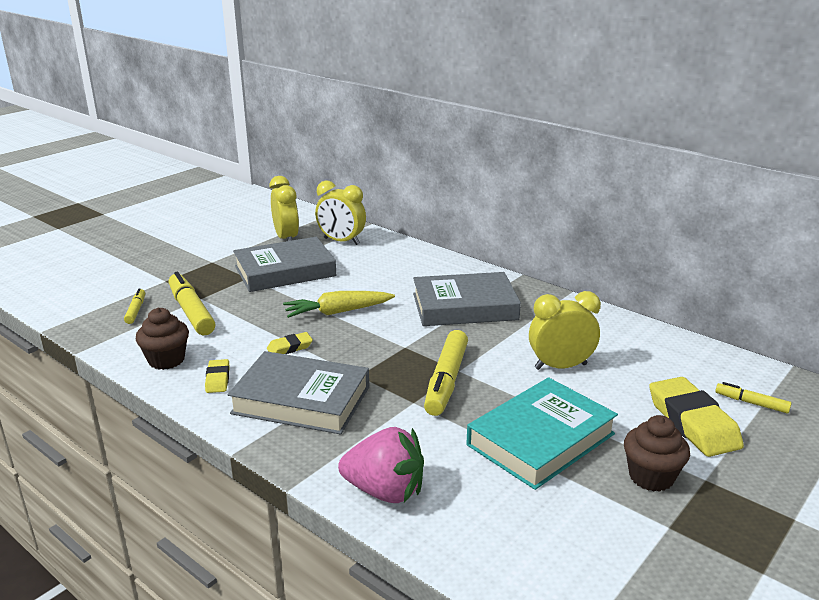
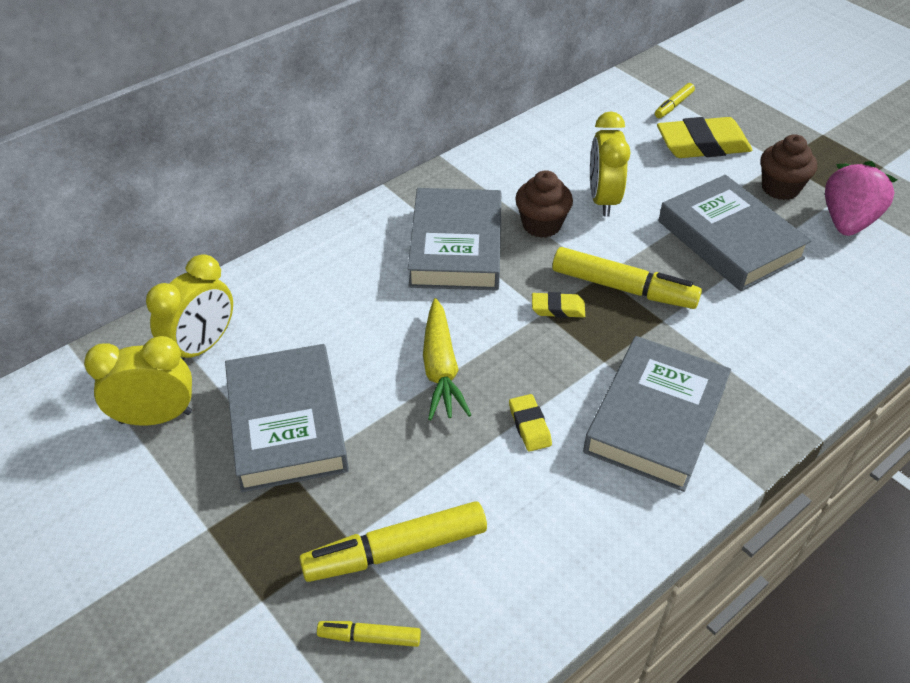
camera: 80 degrees left, 20 degrees up
(166, 360) = (543, 575): brown cupcake -> brown cupcake (541, 225)
(217, 379) = (602, 507): yellow eraser -> yellow eraser (558, 308)
(385, 491) = (817, 360): pink strawberry -> pink strawberry (847, 221)
(541, 439) = (729, 240): turquoise book -> grey book

